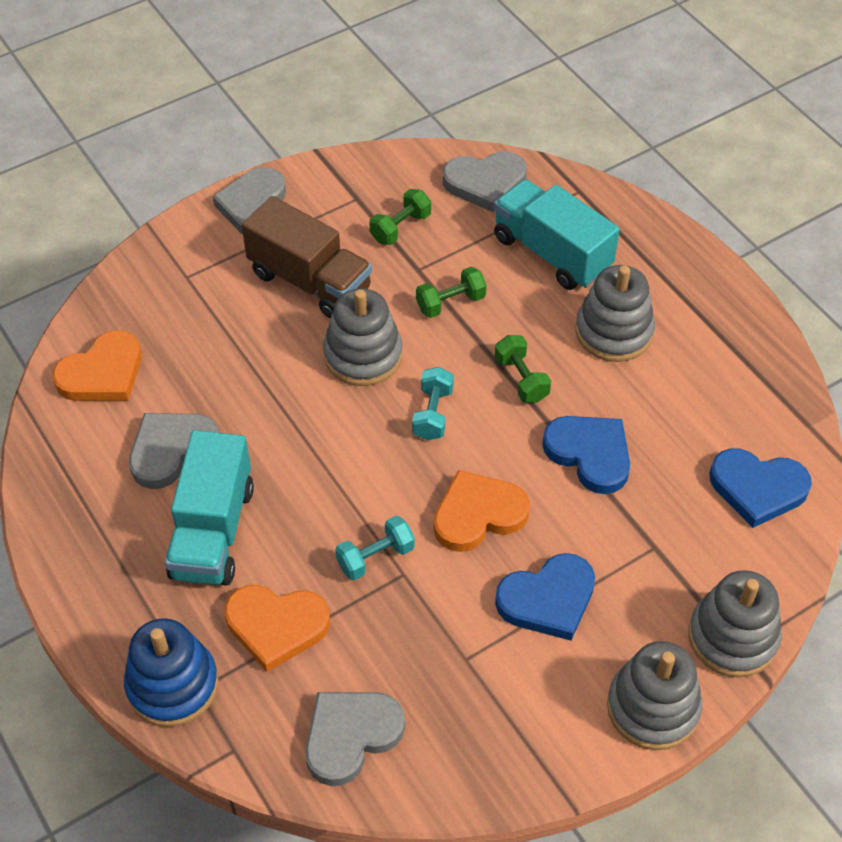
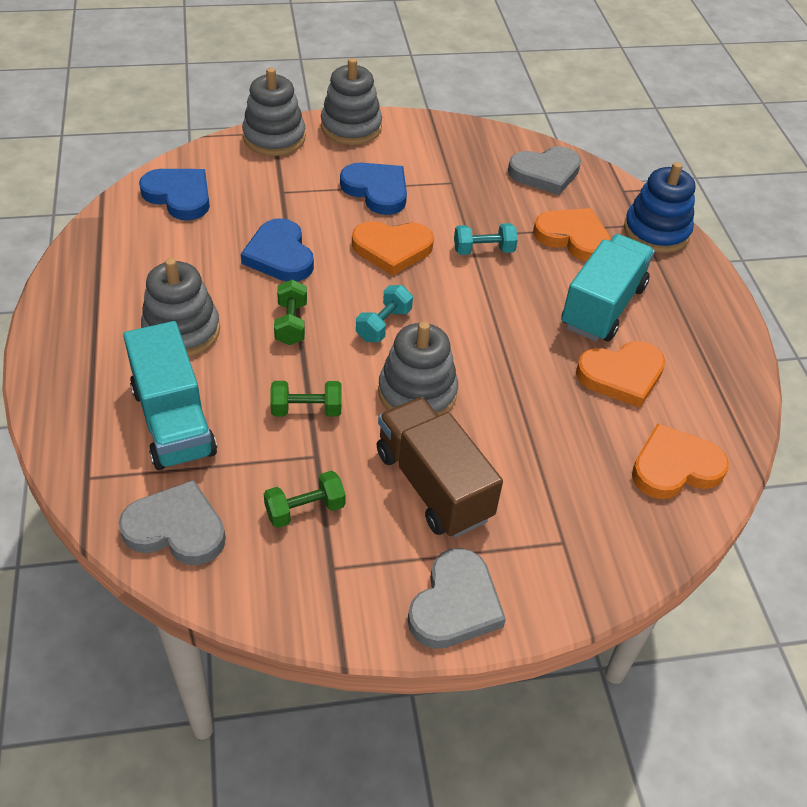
camera: 160 degrees left, 5 degrees down
(172, 450) = (621, 375): grey heart -> orange heart
(548, 599) = (377, 190): blue heart -> blue heart turned 45 degrees clockwise

